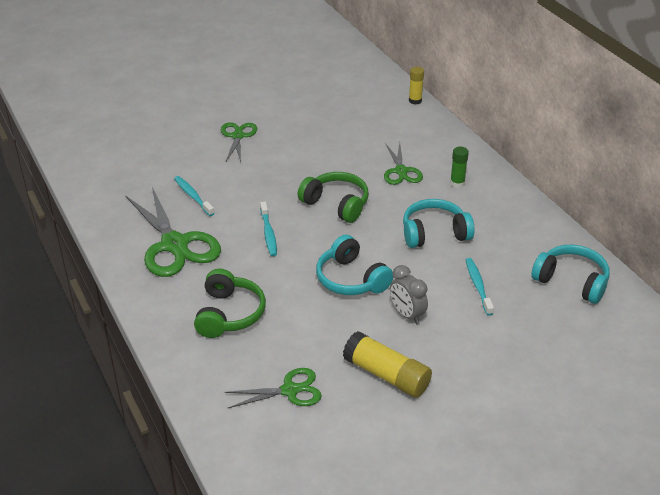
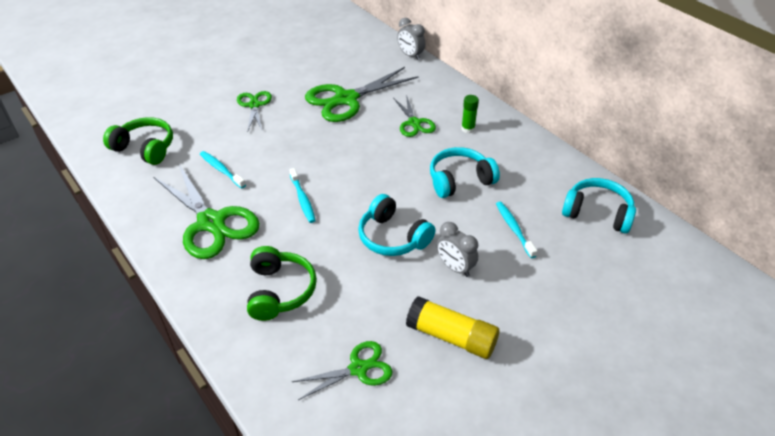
camera: 10 degrees left, 5 degrees up
(334, 140) = (346, 99): none -> green scissors
(336, 204) = (361, 162): green headphones -> green headphones (145, 148)
(415, 101) = (410, 55): yellow glue stick -> grey clock

